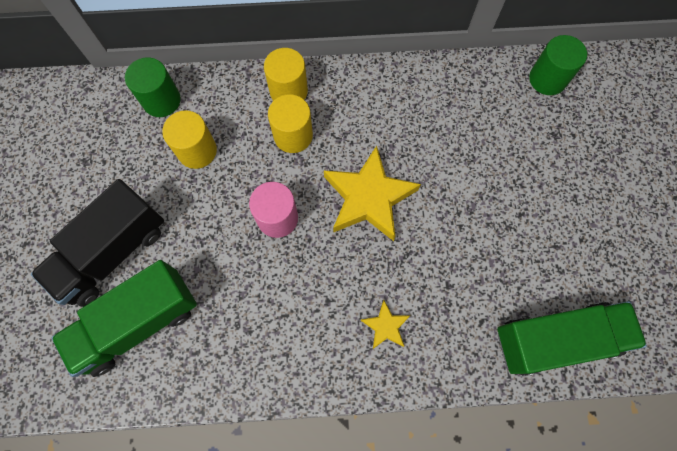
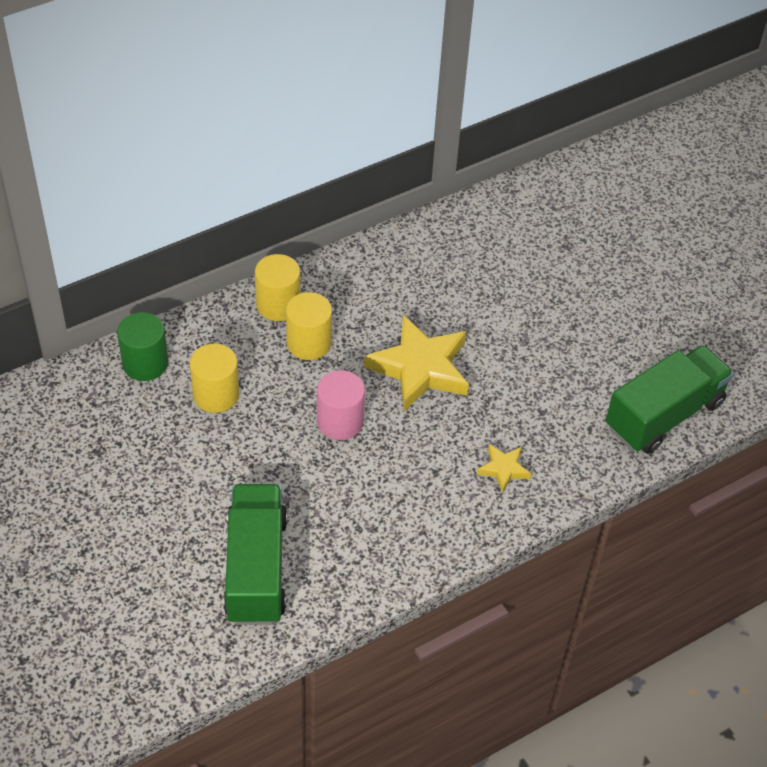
camera: 30 degrees left, 20 degrees down
(112, 252) = (186, 520): black truck -> none
(138, 323) = (256, 568): green truck -> green truck turned 150 degrees clockwise
(547, 79) = (531, 200): green cylinder -> none

